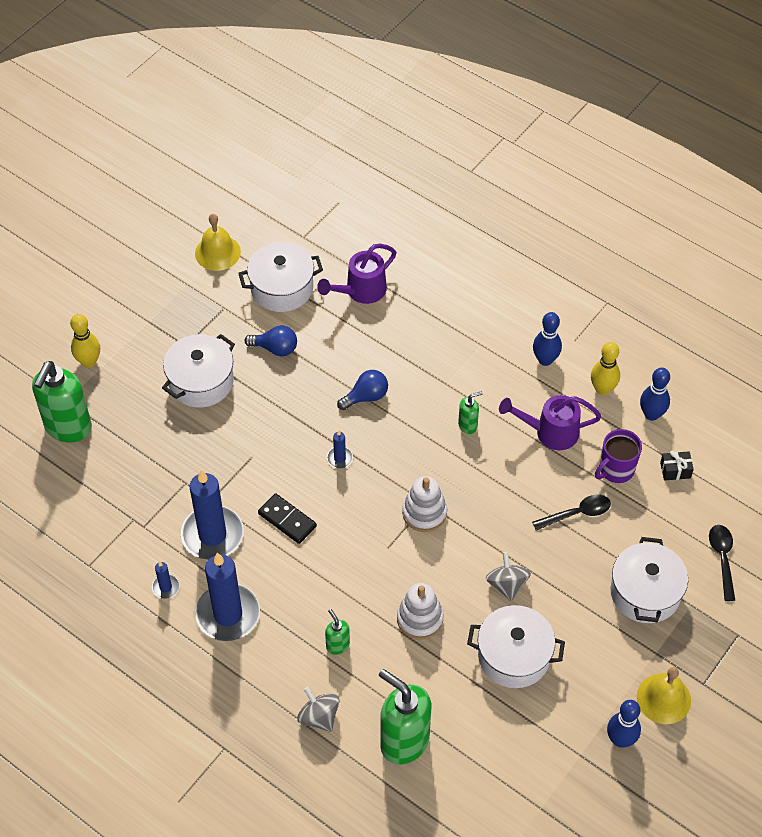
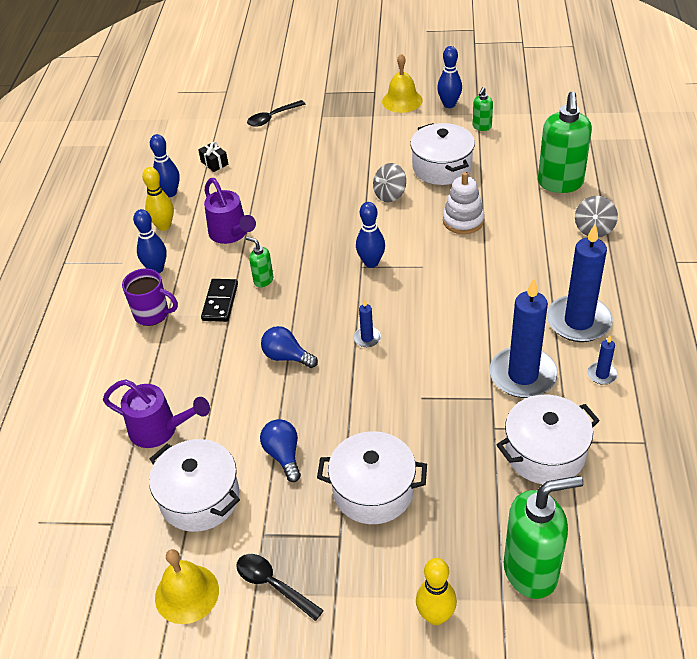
camera: 120 degrees left, 10 degrees down
(287, 520) = (459, 336): black domino -> black domino (220, 302)
(337, 645) = (531, 249): green soap dispenser -> green soap dispenser (481, 127)
(424, 513) = (371, 263): white stacking toy -> blue bowling pin
(577, 513) = (295, 189): black spoon -> black spoon (273, 585)
(616, 470) = (238, 188): purple mug -> purple mug (152, 314)
(645, 592) = (331, 136): white pot -> white pot (545, 453)

